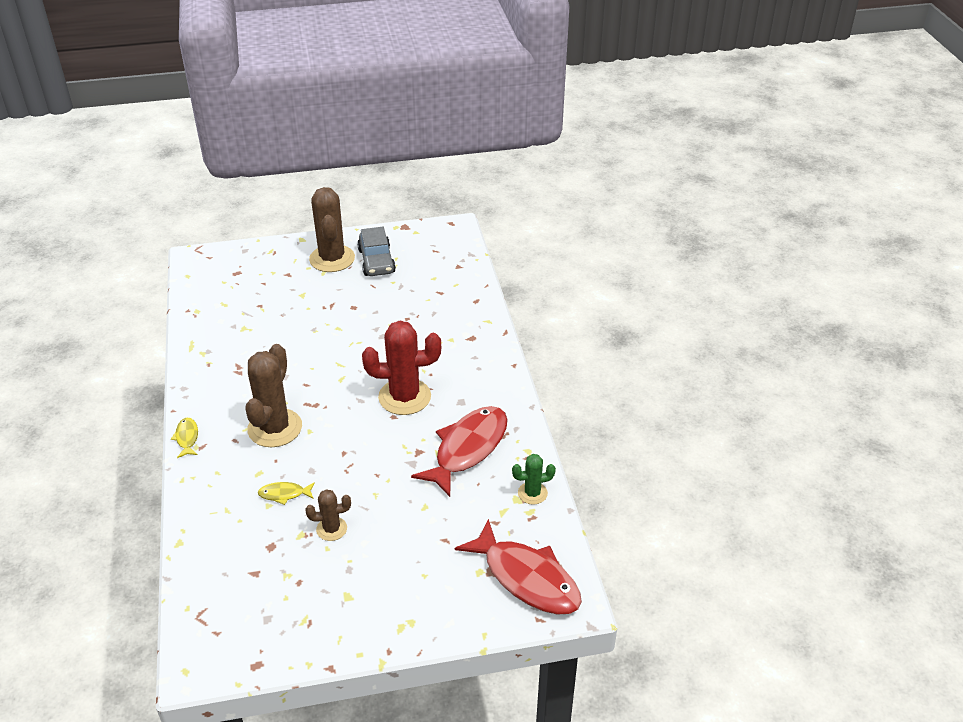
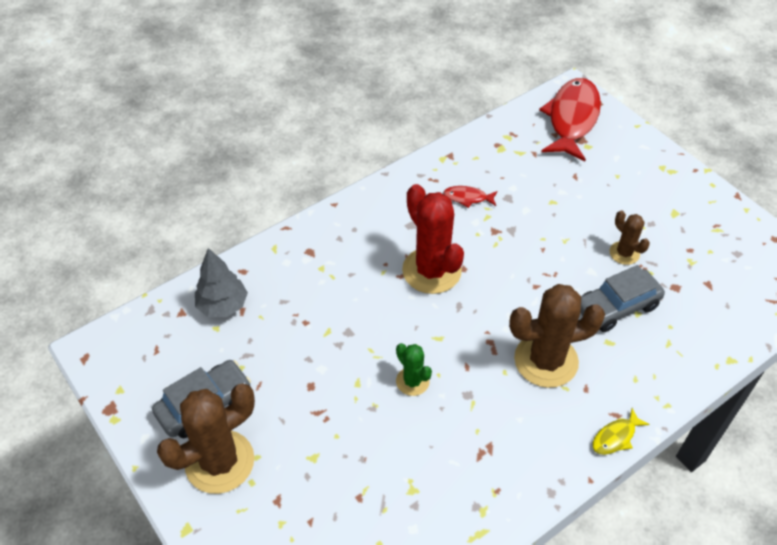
camera: 115 degrees left, 10 degrees up
(284, 494) = (616, 307): yellow fish -> grey car
(450, 285) = (223, 306): none -> grey tree
(467, 449) = (468, 198): red fish -> red fish, size x0.43
(532, 493) = (488, 141): green cactus -> green cactus (412, 381)

